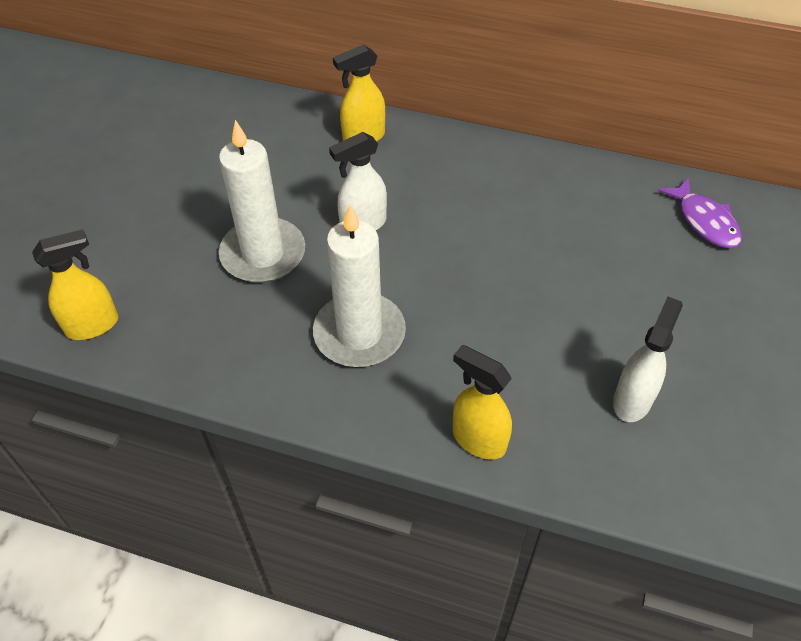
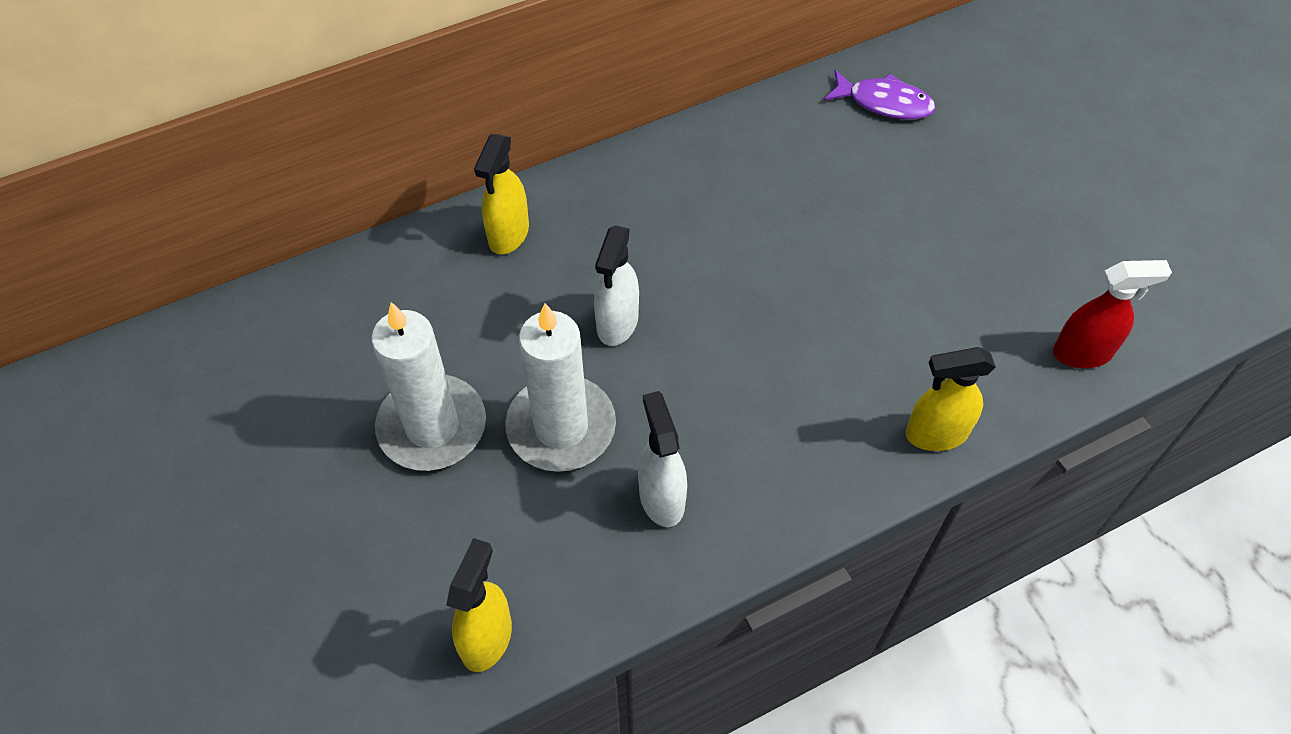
camera: 45 degrees left, 5 degrees up
(359, 333) = (740, 427): white candle -> white candle (432, 426)
(632, 400) = (1000, 303): white spray bottle -> white spray bottle (661, 498)
(657, 480) = (1083, 353): none -> red spray bottle

